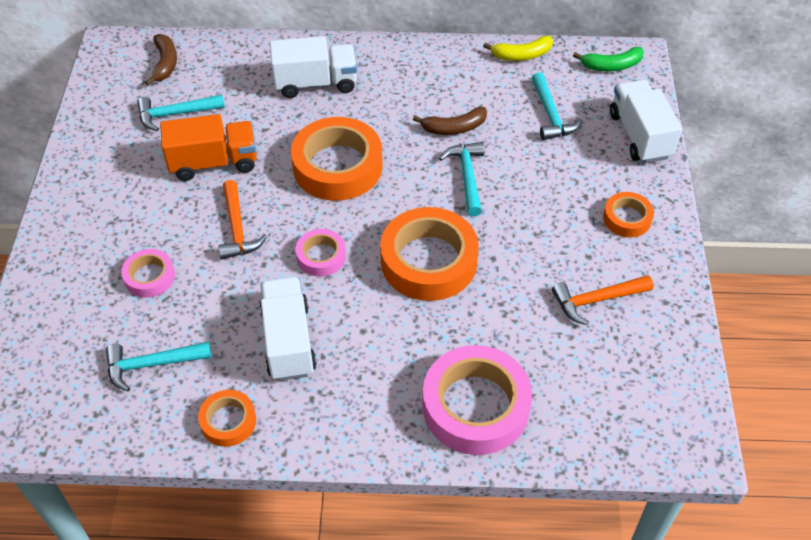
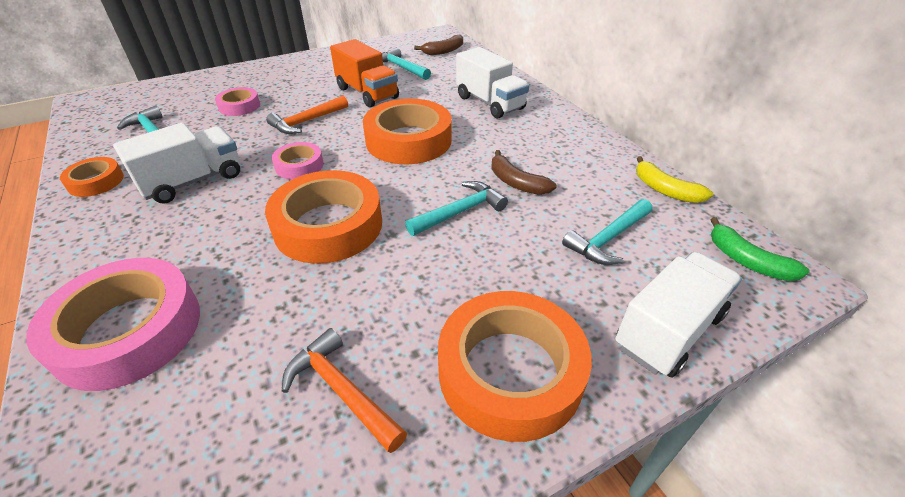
camera: 60 degrees right, 10 degrees down
(627, 218) = (510, 371): orange tape -> orange tape, size x1.95

